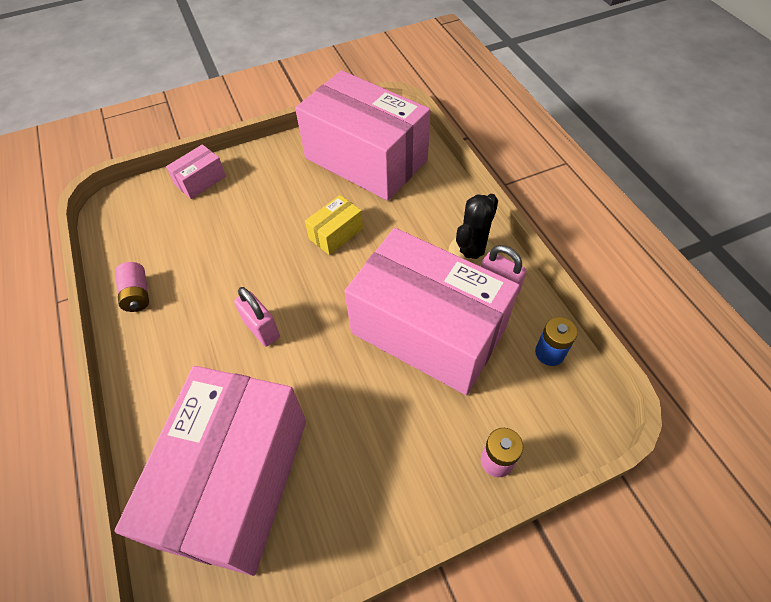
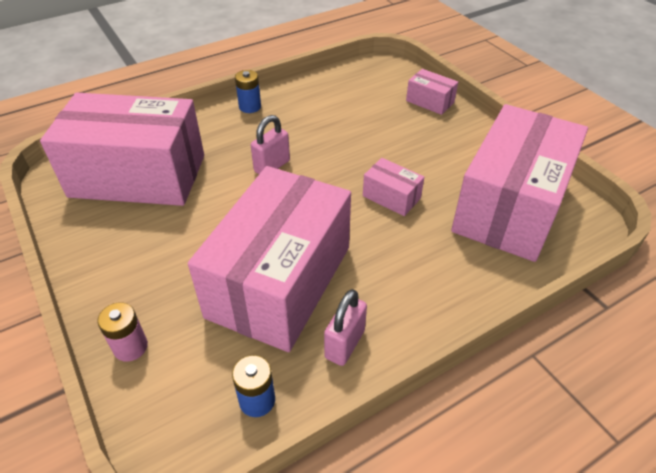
camera: 80 degrees right, 10 degrees down
(137, 294) = (299, 96): pink battery -> none
(137, 348) = (250, 107): none -> blue battery
(336, 234) = (391, 197): yellow box -> pink box
(471, 252) = (394, 315): black cactus -> none

